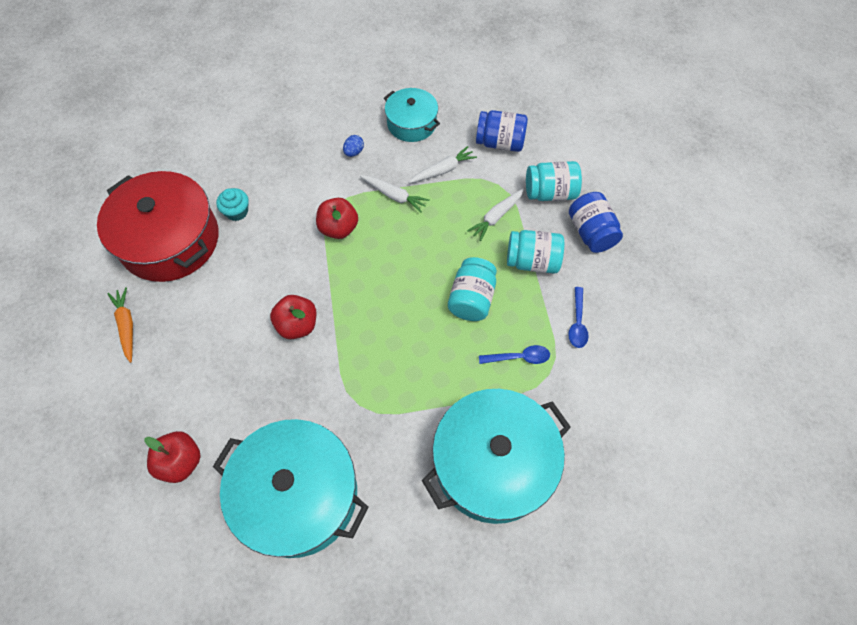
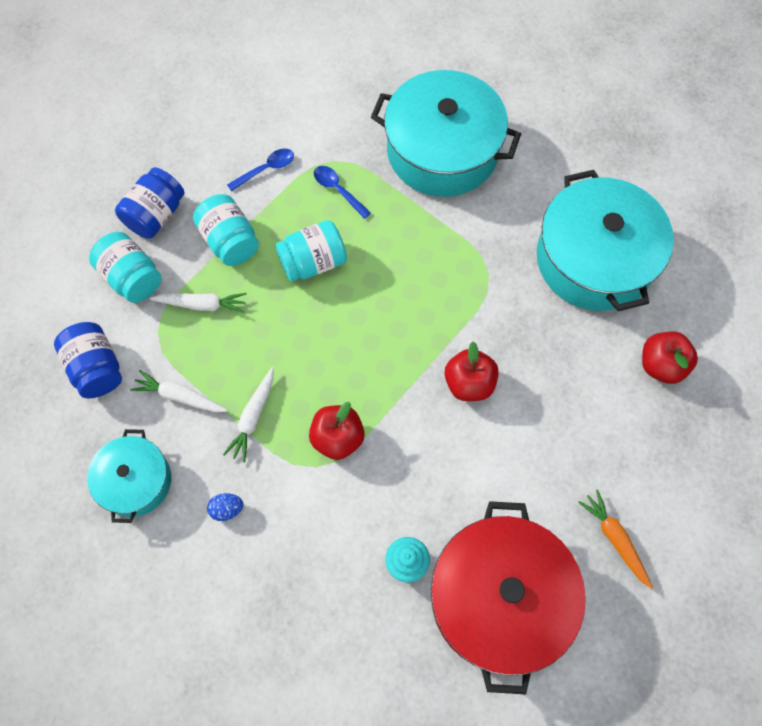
camera: 130 degrees left, 5 degrees up
(127, 326) = (615, 539): orange carrot -> orange carrot turned 120 degrees clockwise
(394, 196) = (253, 417): white carrot -> white carrot turned 150 degrees counterclockwise

